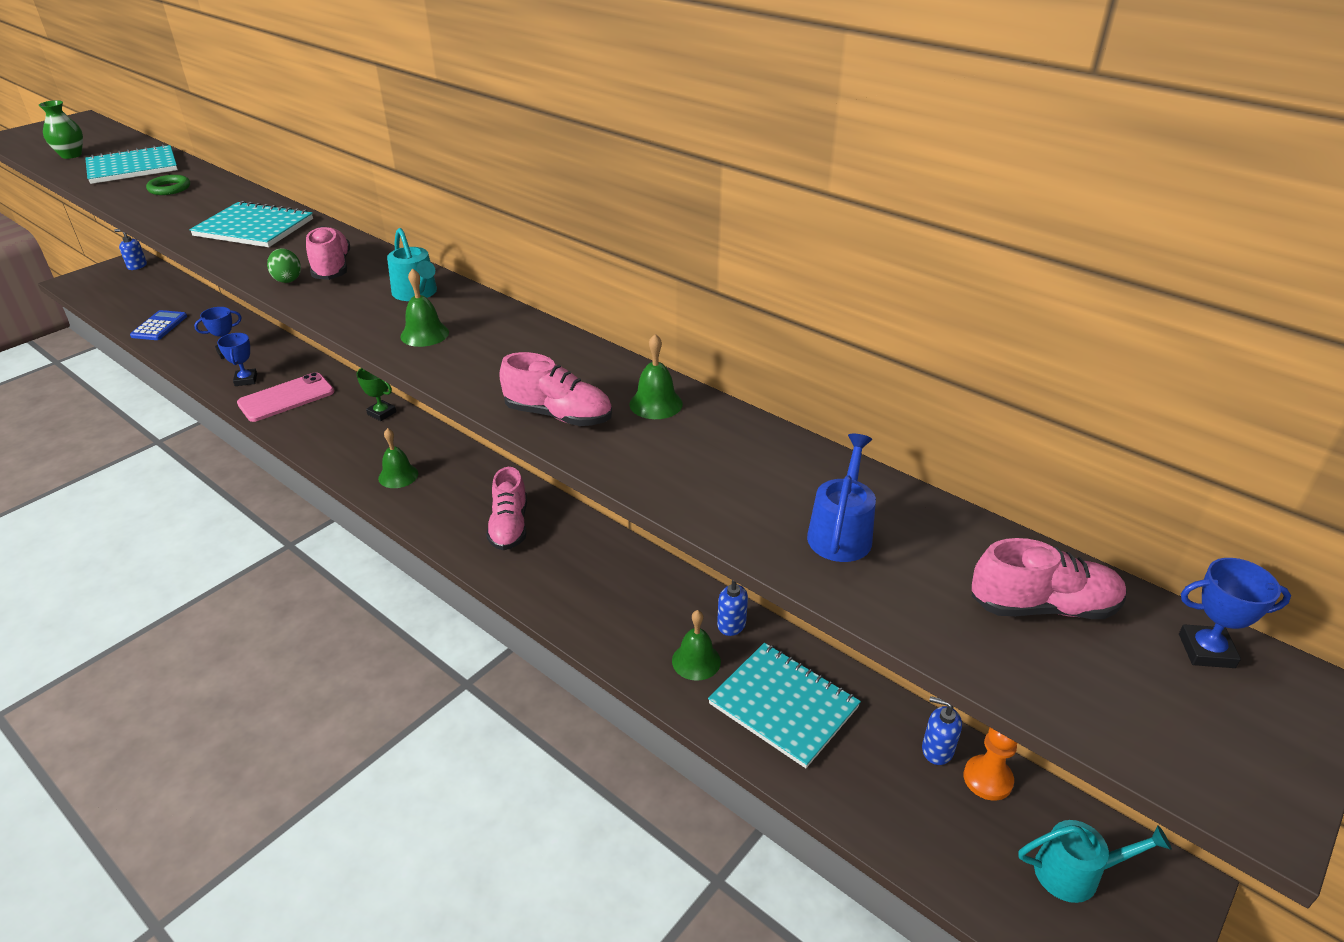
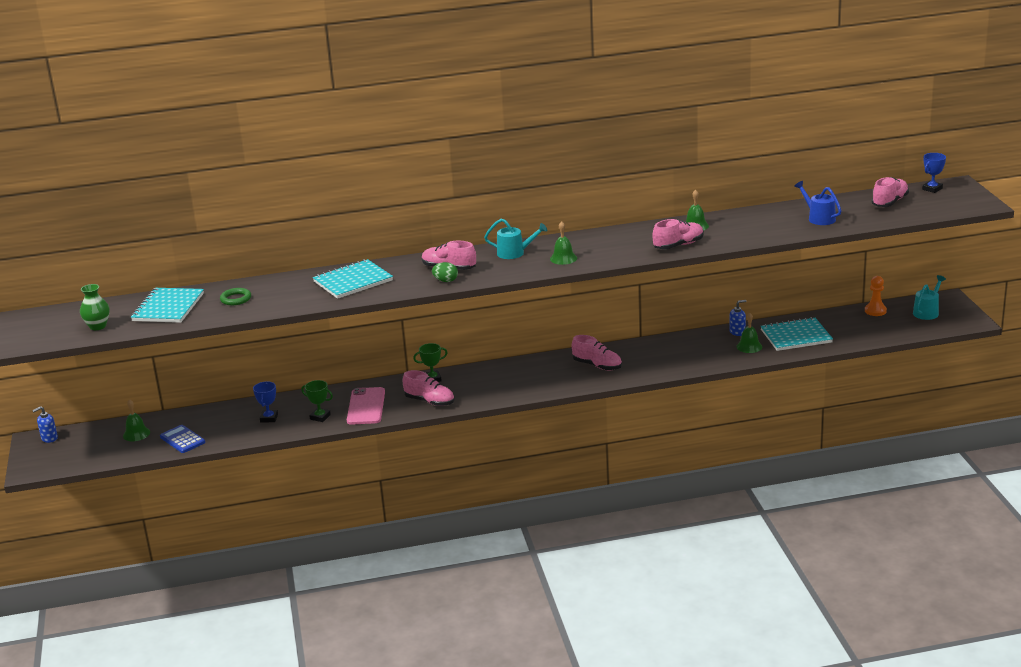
camera: 50 degrees left, 10 degrees down
(246, 380) = (320, 417): blue trophy -> green trophy
(323, 434) = (429, 401): none -> pink shoe
(398, 476) = (507, 386): green bell -> green bell (136, 434)
(937, 750) = (852, 315): blue soap dispenser -> none

